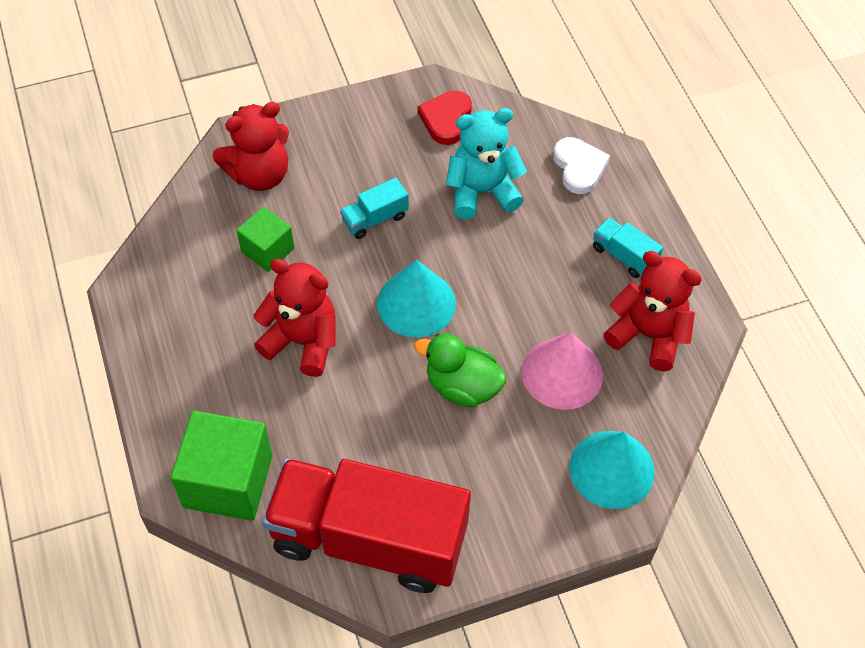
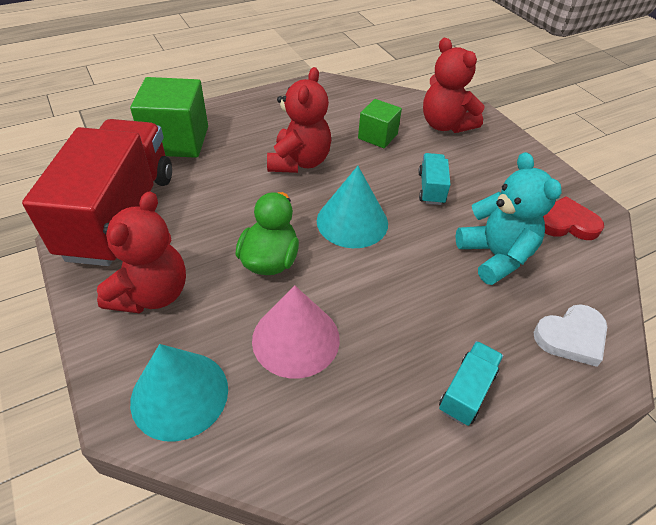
camera: 80 degrees right, 10 degrees down
(375, 219) = (431, 188): turquoise truck -> turquoise truck turned 45 degrees clockwise
(648, 335) = (362, 424): red teddy bear -> red teddy bear (152, 294)

